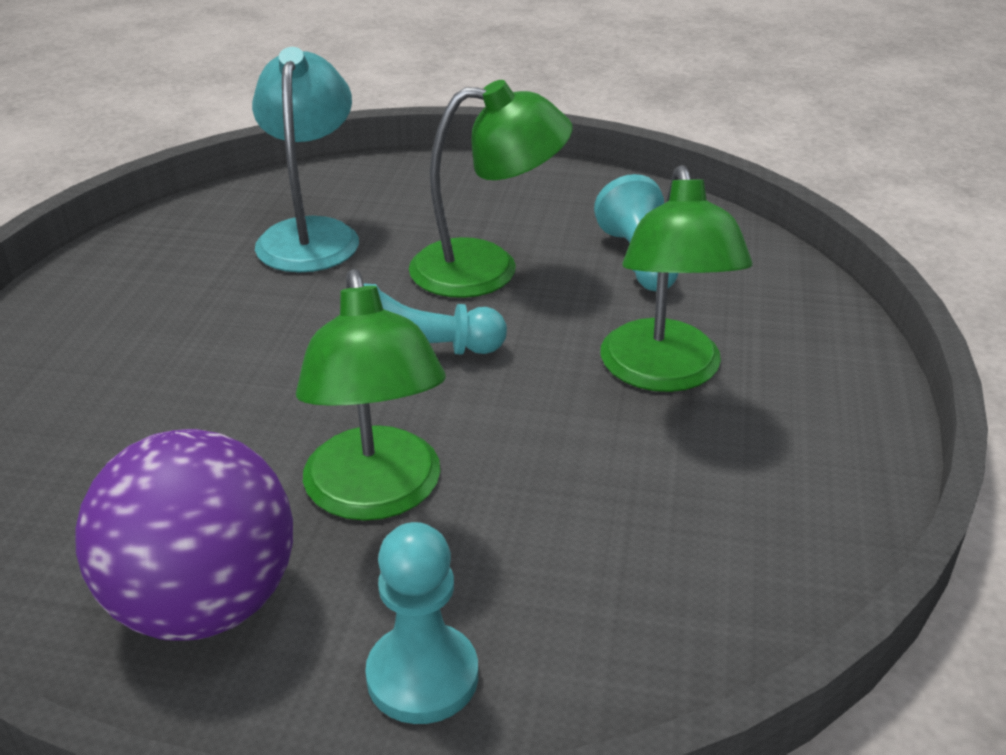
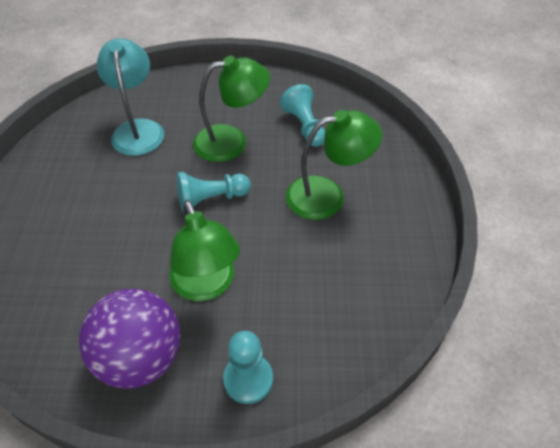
camera: 10 degrees left, 15 degrees up
(664, 373) = (327, 195): green lamp -> green lamp turned 90 degrees counterclockwise

